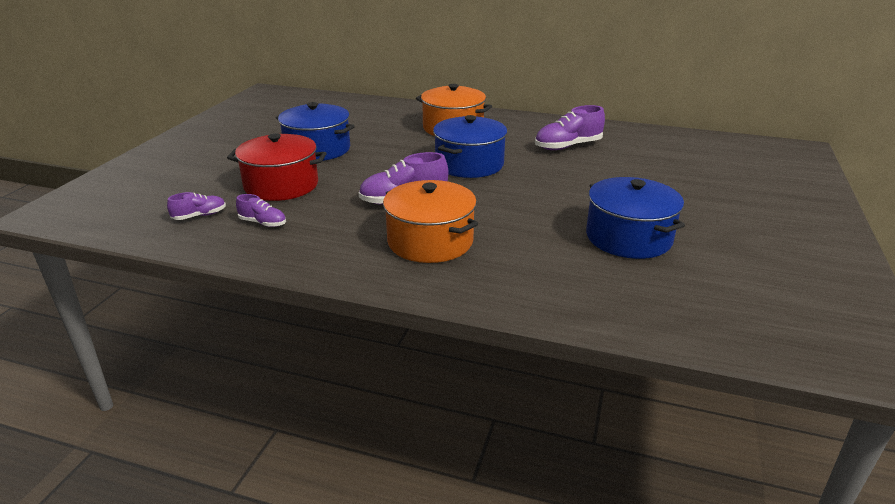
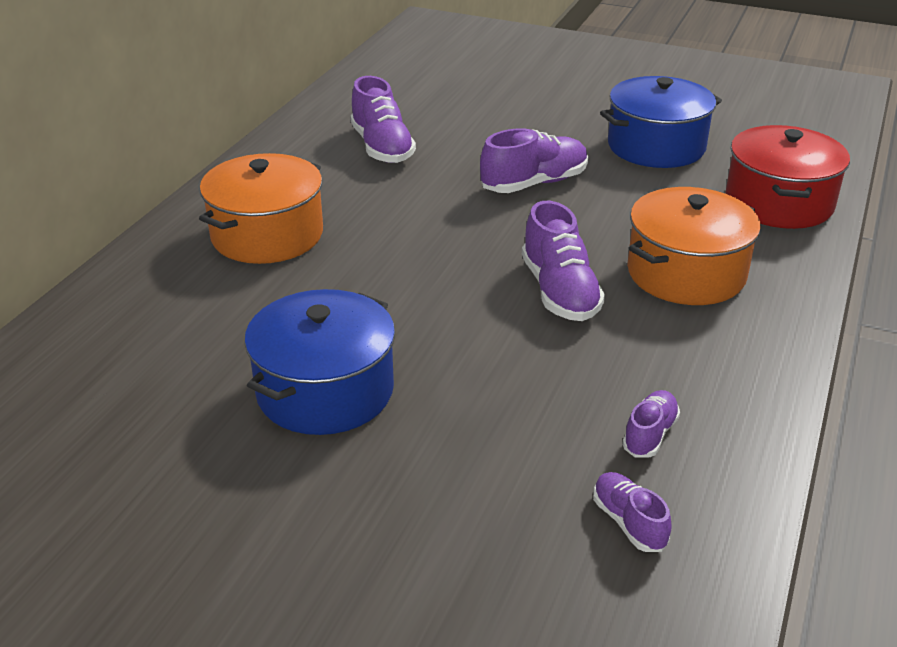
camera: 85 degrees left, 5 degrees up
(281, 185) = (497, 426): red pot -> red pot (779, 202)
(469, 164) = (433, 229): blue pot -> none
(540, 191) = (534, 183): none -> purple shoe

